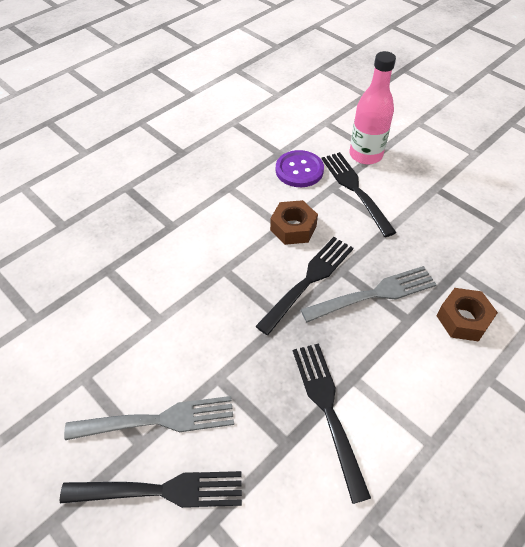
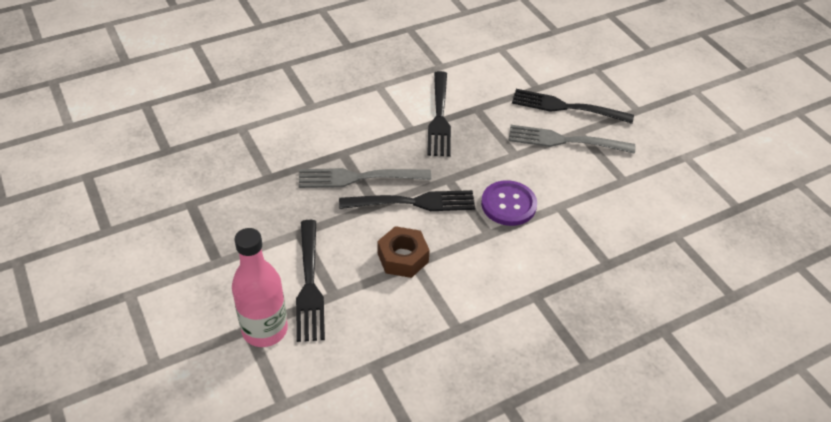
camera: 165 degrees left, 5 degrees down
(299, 170) = (361, 330): purple button -> purple button (508, 204)
(308, 281) = (412, 202): black fork -> black fork turned 150 degrees counterclockwise
(463, 319) = (297, 142): brown nut -> none

